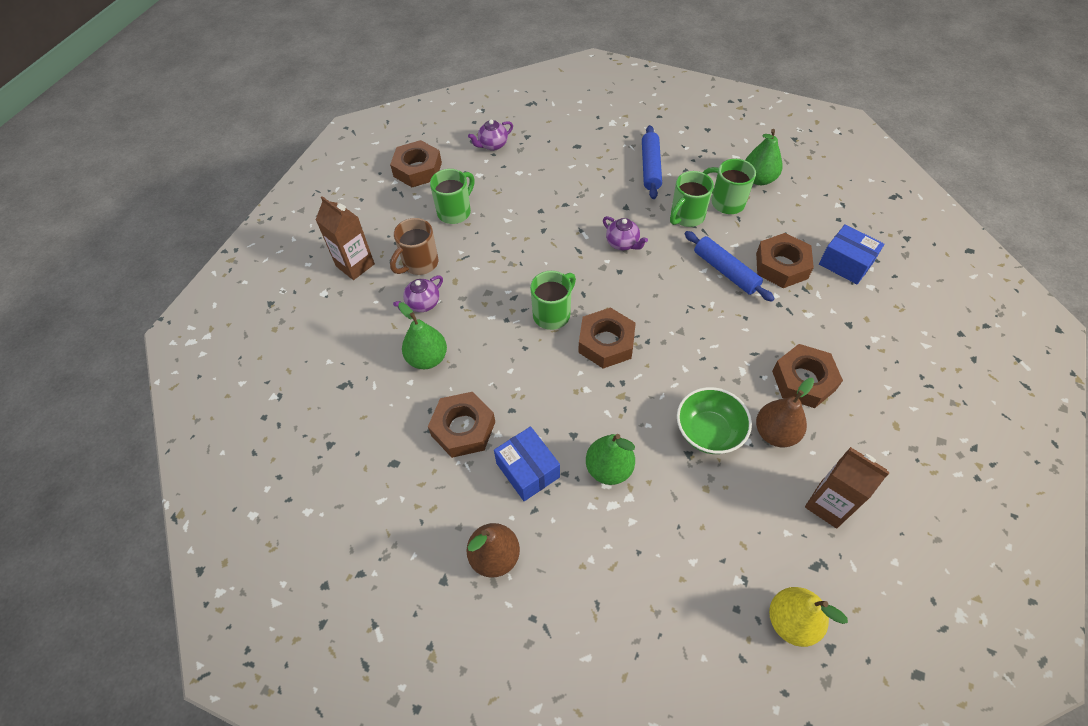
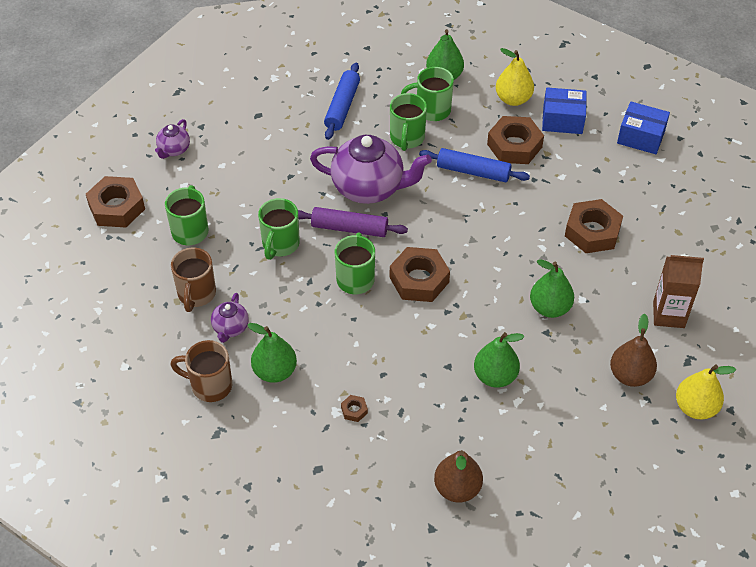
camera: 35 degrees left, 5 degrees down
(355, 265) = (133, 326): brown carton -> none
(370, 342) = (210, 385): none -> brown mug
(463, 428) = (354, 410): brown nut -> brown nut, size x0.43
(514, 255) = (280, 245): none -> green mug
(527, 470) = (433, 412): blue box -> blue box (641, 137)
(580, 269) = (349, 228): none -> purple rolling pin
(623, 243) = (369, 188): purple teapot -> purple teapot, size x2.09
(650, 167) = (342, 106): blue rolling pin -> blue rolling pin turned 45 degrees clockwise
(708, 432) = (550, 308): green bowl -> green pear
(775, 433) = (598, 282): brown pear -> brown pear (630, 375)
(809, 224) = (513, 99): none -> yellow pear

